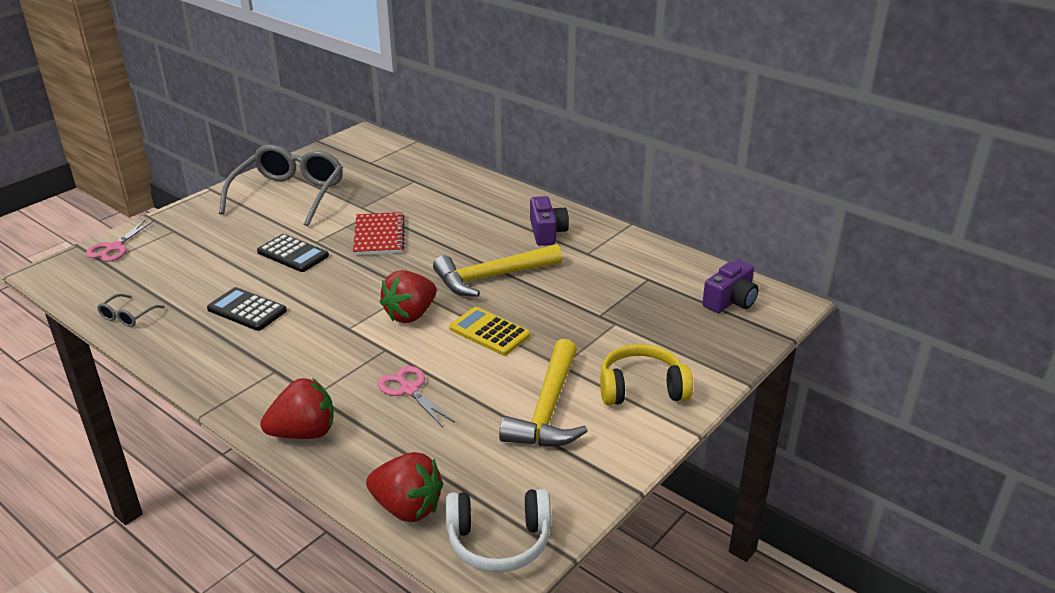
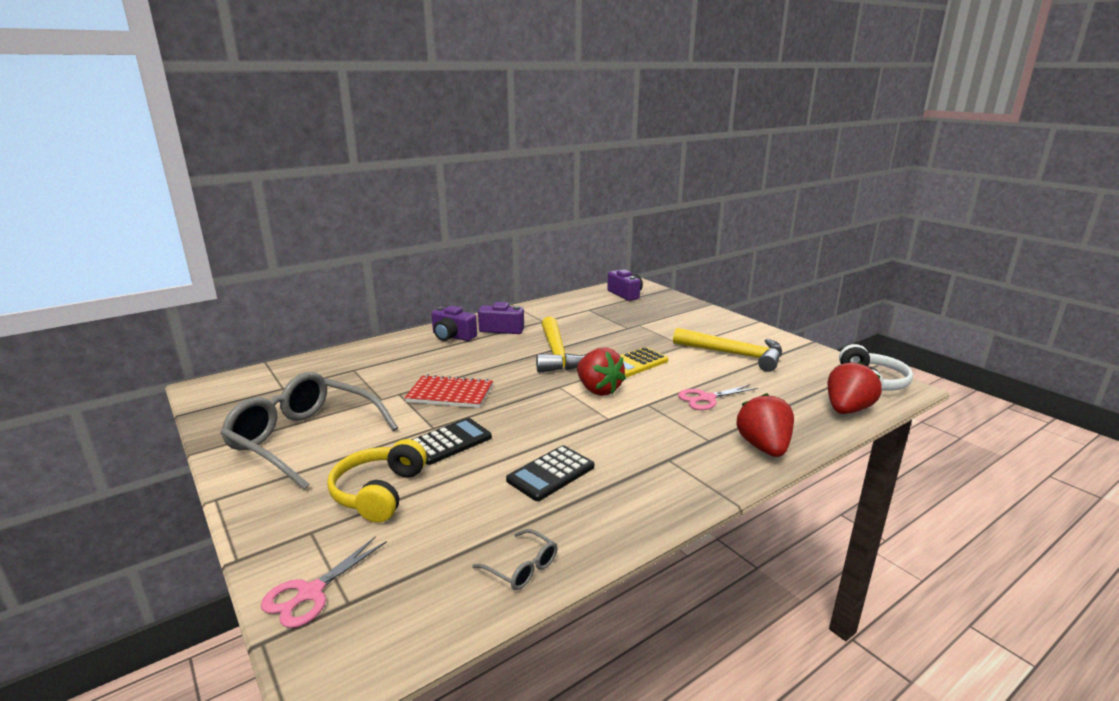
camera: 75 degrees left, 10 degrees down
(114, 247) = (311, 593): pink scissors -> pink scissors turned 90 degrees clockwise
(512, 209) = (452, 336): none -> purple camera
(641, 388) = (714, 327): yellow headphones -> yellow headphones (379, 492)

